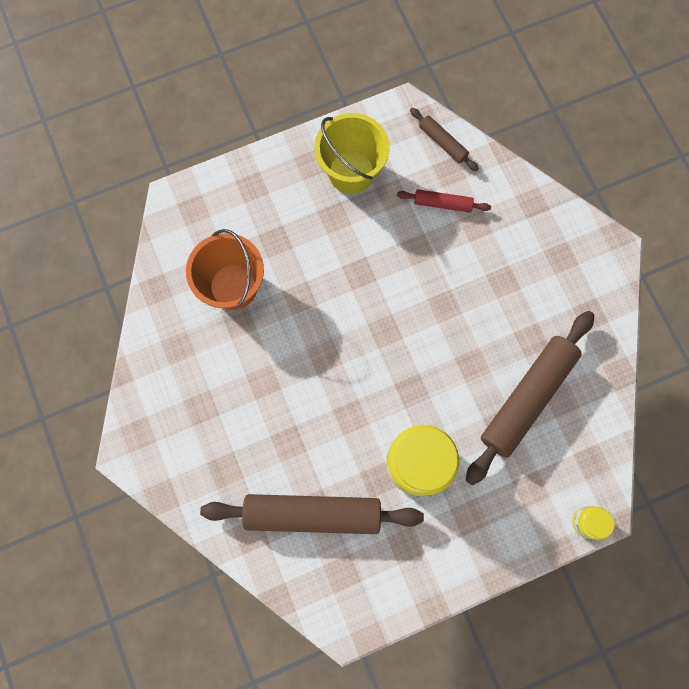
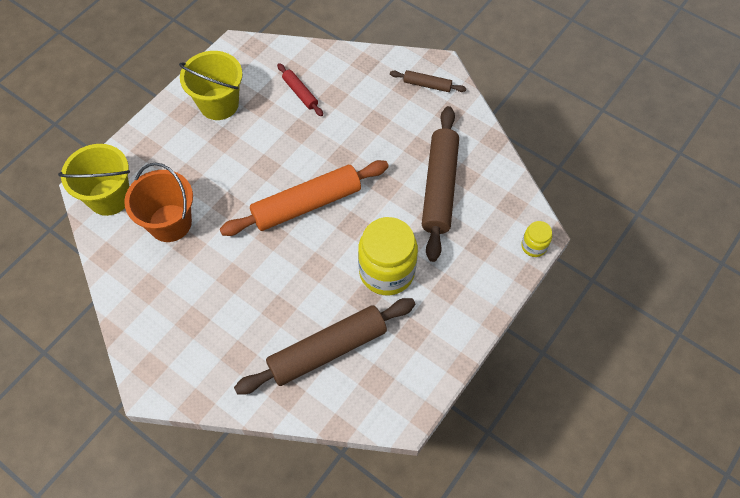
camera: 30 degrees left, 15 degrees down
(190, 224) = (109, 197): none -> yellow bucket
(378, 341) = (306, 204): none -> orange rolling pin
(442, 203) = (300, 93): red rolling pin -> red rolling pin turned 75 degrees clockwise
(443, 142) = (276, 55): brown rolling pin -> brown rolling pin (427, 85)

